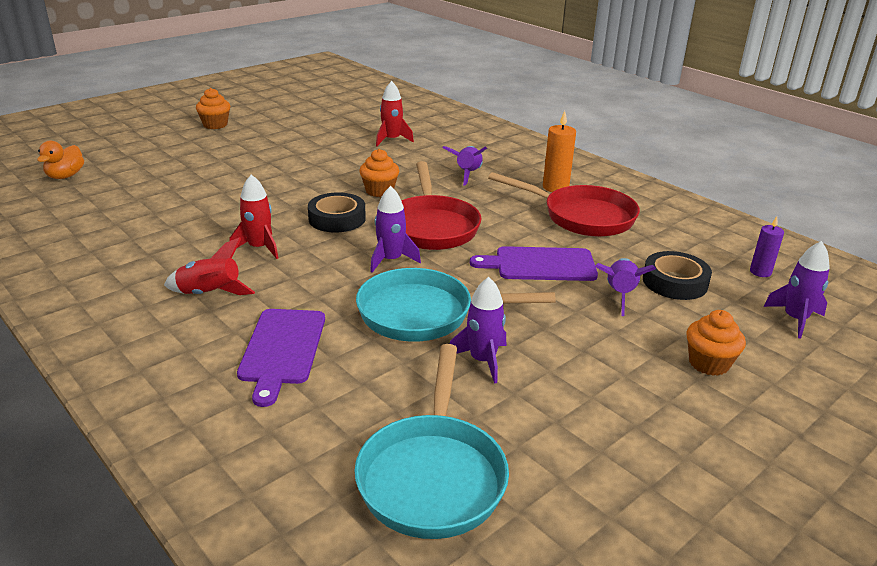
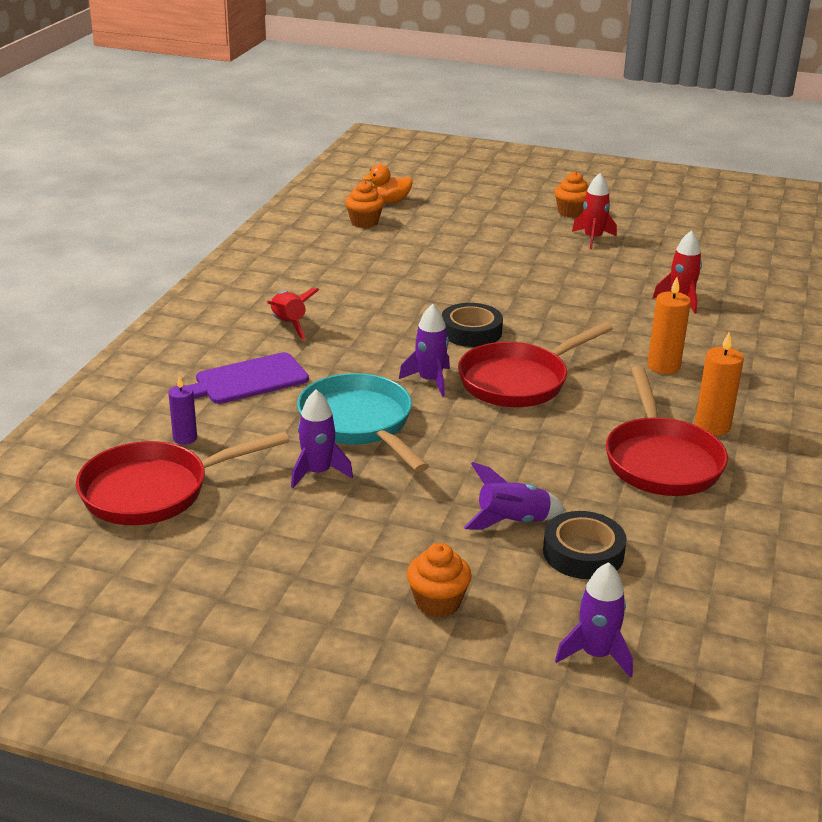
camera: 60 degrees right, 0 degrees up
(259, 248) = (378, 317): red rocket -> red rocket (593, 238)
(379, 191) = (554, 333): orange cupcake -> orange cupcake (364, 222)
(433, 475) = (155, 491): turquoise pan -> red pan
(468, 174) = (663, 366): purple rocket -> orange candle
(540, 264) = (518, 460): purple cutting board -> none
(760, 272) = (685, 613): purple candle -> purple candle (185, 438)

